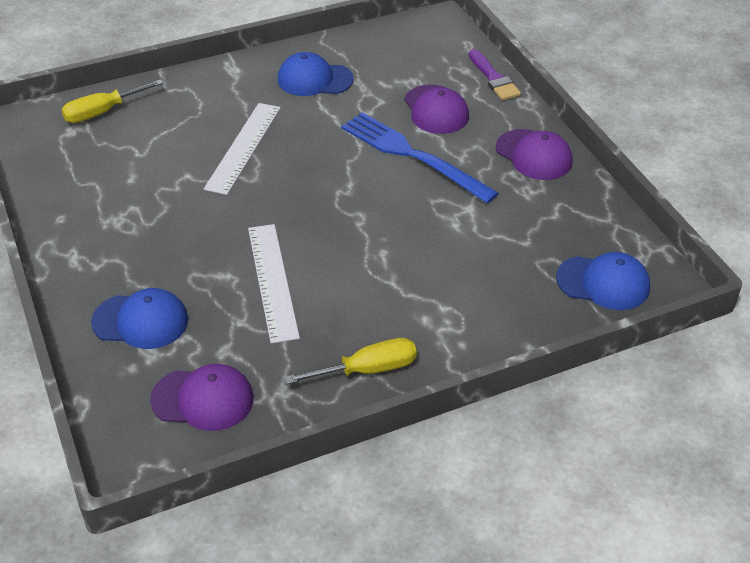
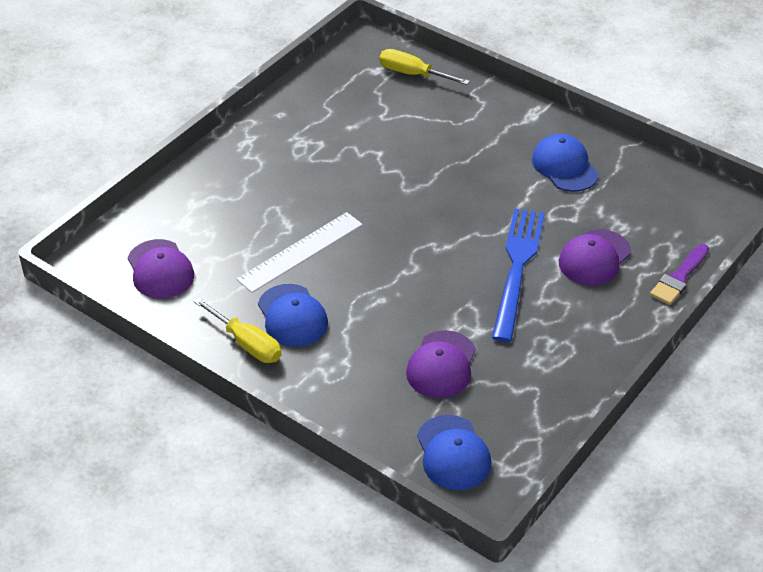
camera: 60 degrees right, 0 degrees up
(140, 321) = (210, 204): blue cap -> blue cap (292, 316)
(243, 147) = (438, 166): white ruler -> none
(534, 155) = (589, 346): purple cap -> purple cap (441, 365)

